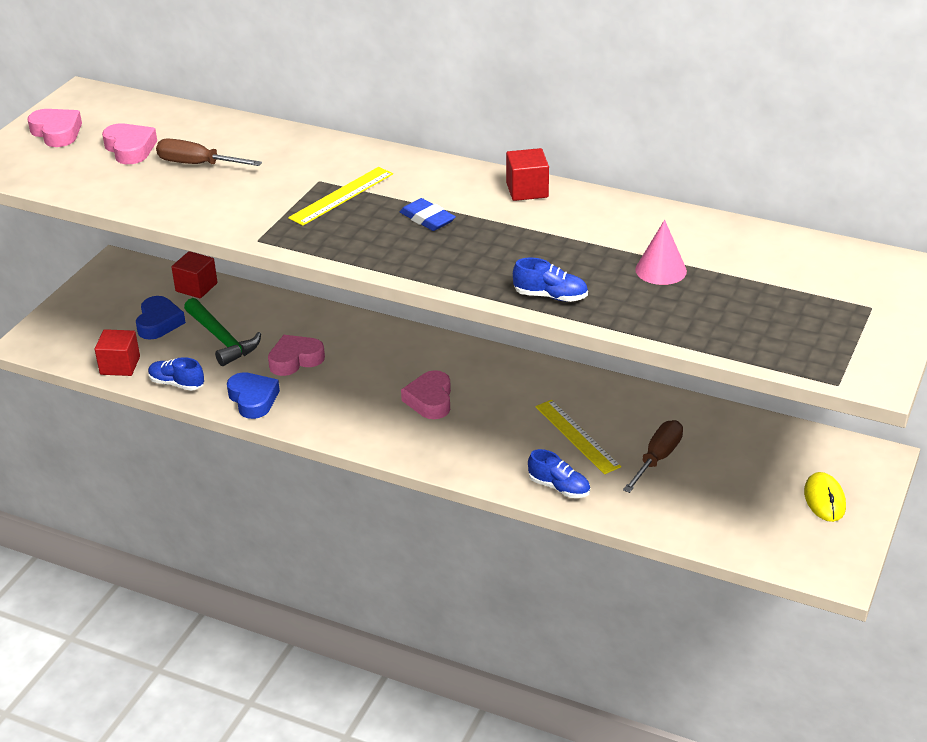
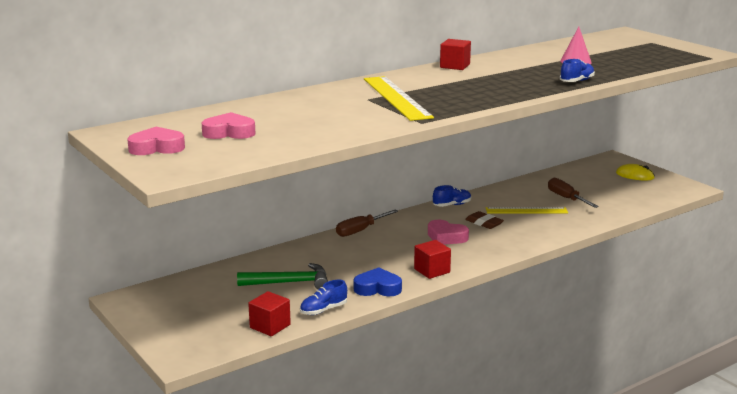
camera: 60 degrees left, 15 degrees down
(159, 322) = (234, 300): blue heart -> none
(196, 287) = (208, 277): red cube -> red cube (432, 271)
(198, 164) = (289, 120): brown screwdriver -> brown screwdriver (360, 230)
(295, 360) = (349, 265): pink heart -> none
(341, 196) = (396, 97): yellow ruler -> yellow ruler, size x1.54
(427, 219) = (456, 87): blue eraser -> none
(501, 414) = (484, 223): none -> brown eraser
(559, 487) = (568, 226): blue shoe -> blue shoe (452, 205)

